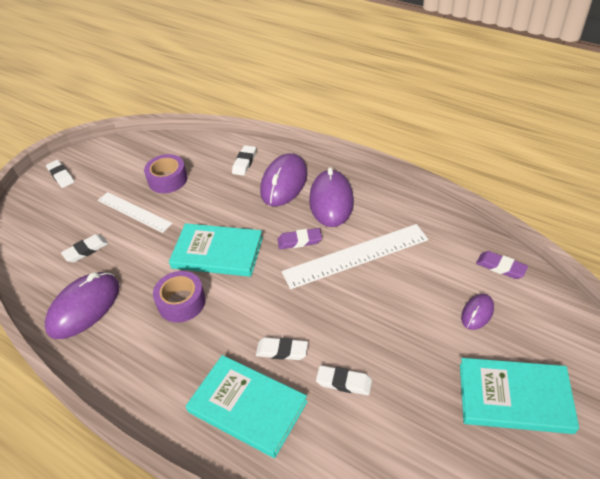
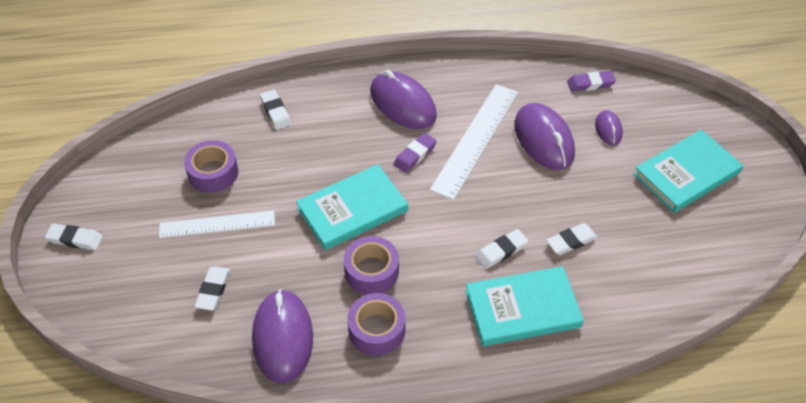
camera: 45 degrees left, 5 degrees up
(139, 344) = (377, 330): none -> purple tape
(284, 183) = (339, 111): purple mouse -> purple mouse (543, 139)

